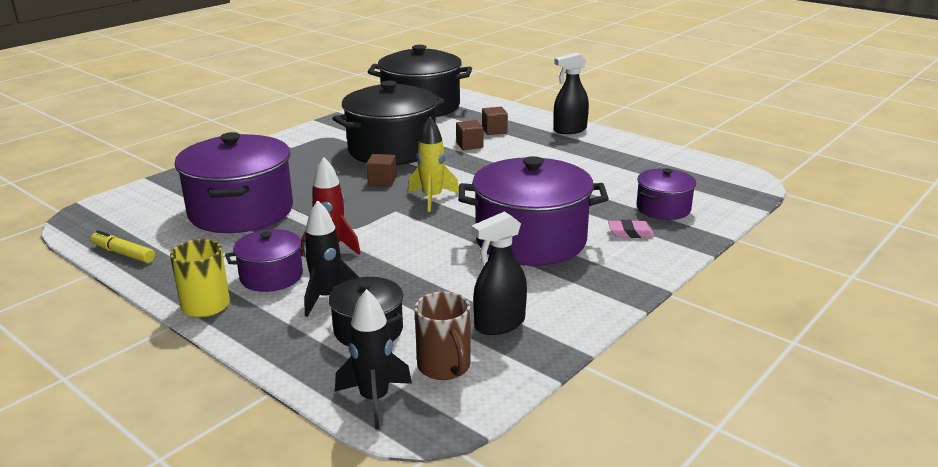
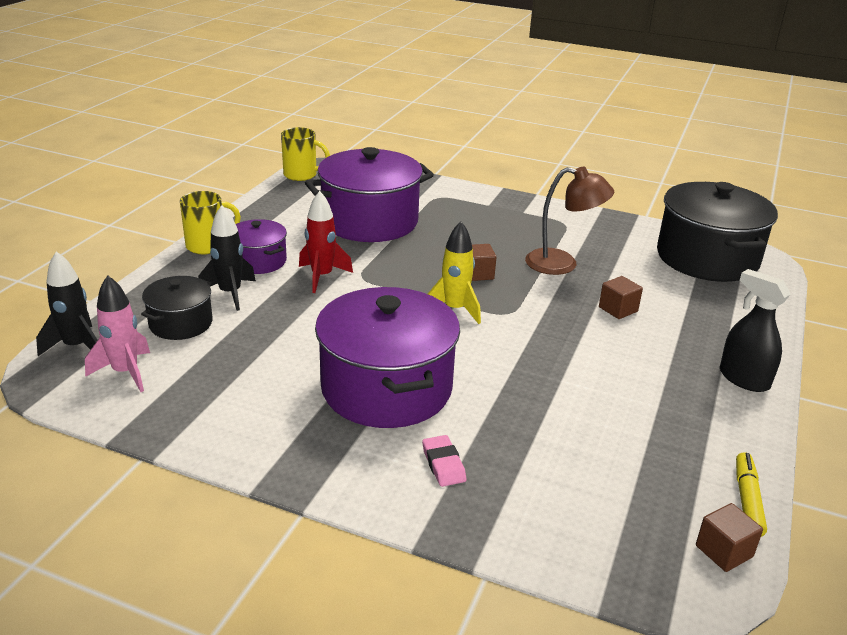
camera: 70 degrees right, 5 degrees up
(85, 233) = (301, 175): none -> yellow mug
(123, 253) = (275, 196): yellow marker -> yellow marker (747, 500)
(392, 149) = (562, 264): black pot -> brown lamp
(444, 367) = (125, 372): brown mug -> pink rocket
(494, 130) = (681, 319): brown cube -> brown cube (724, 551)
(499, 324) = (202, 392): black spray bottle -> none
(663, 208) = (534, 490): purple pot -> none

